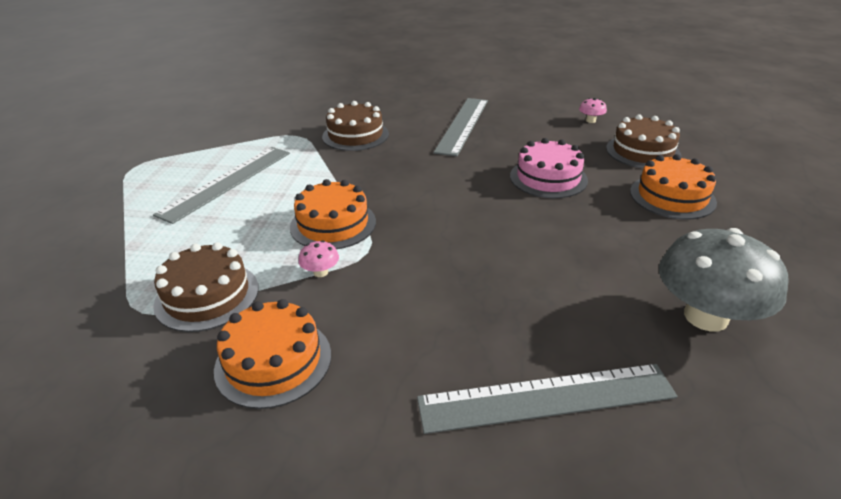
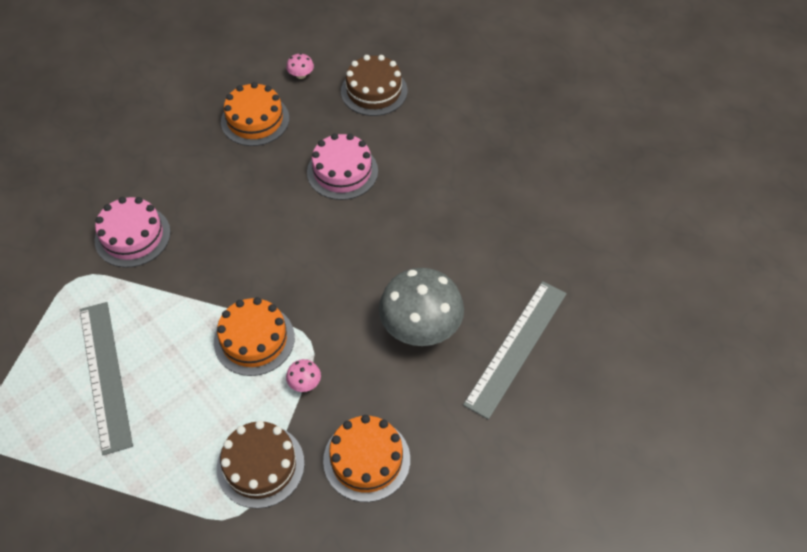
camera: 50 degrees left, 20 degrees up
(355, 135) = (132, 236): brown cake -> pink cake
(462, 125) = (207, 154): grey ruler -> none
(672, 196) = (435, 131): orange cake -> orange cake (255, 120)
(705, 316) = (535, 227): grey mushroom -> grey mushroom (420, 327)

